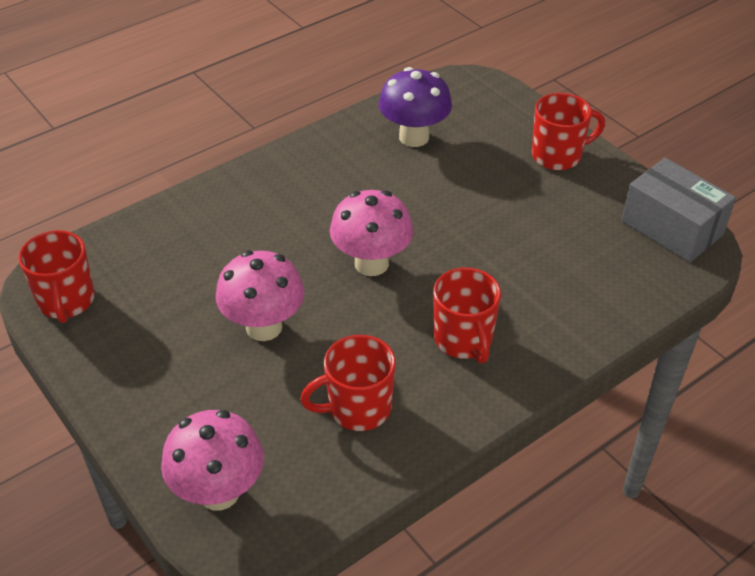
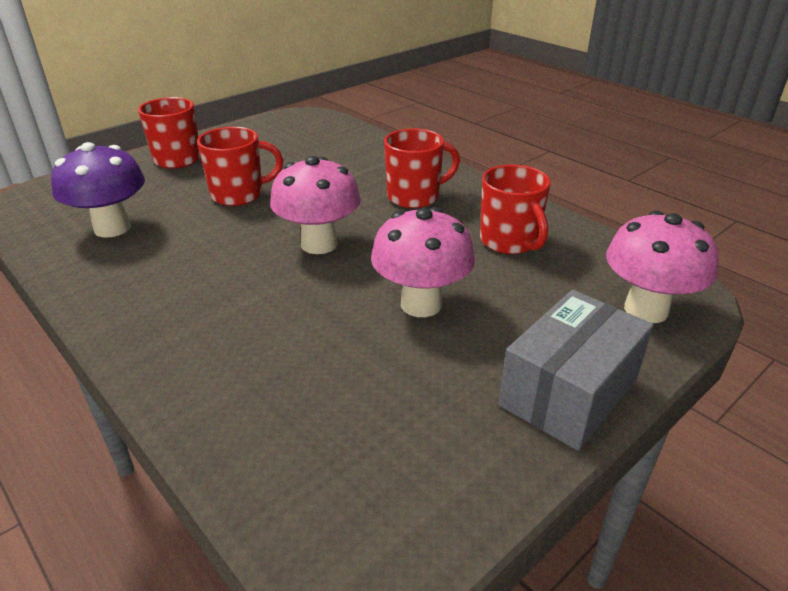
camera: 95 degrees left, 10 degrees down
(66, 301) = (405, 509): red mug -> red mug (239, 194)
(672, 227) = (281, 123): grey box -> grey box (569, 392)

